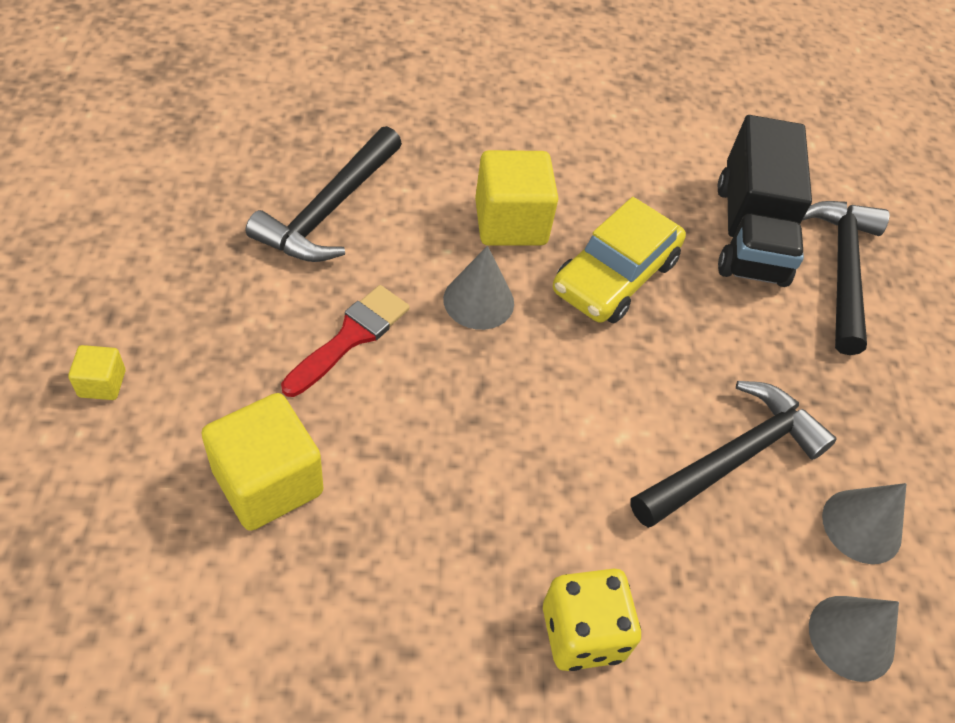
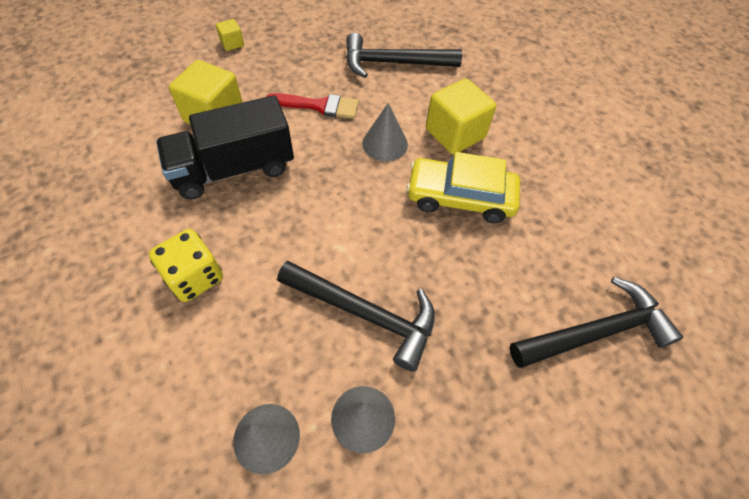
camera: 65 degrees right, 5 degrees up
(749, 233) = (572, 258): black truck -> black truck (234, 169)

